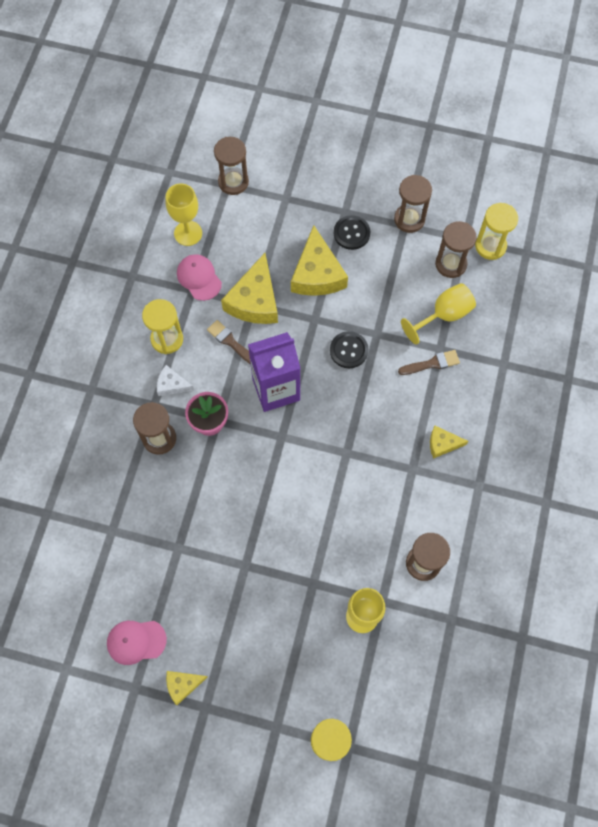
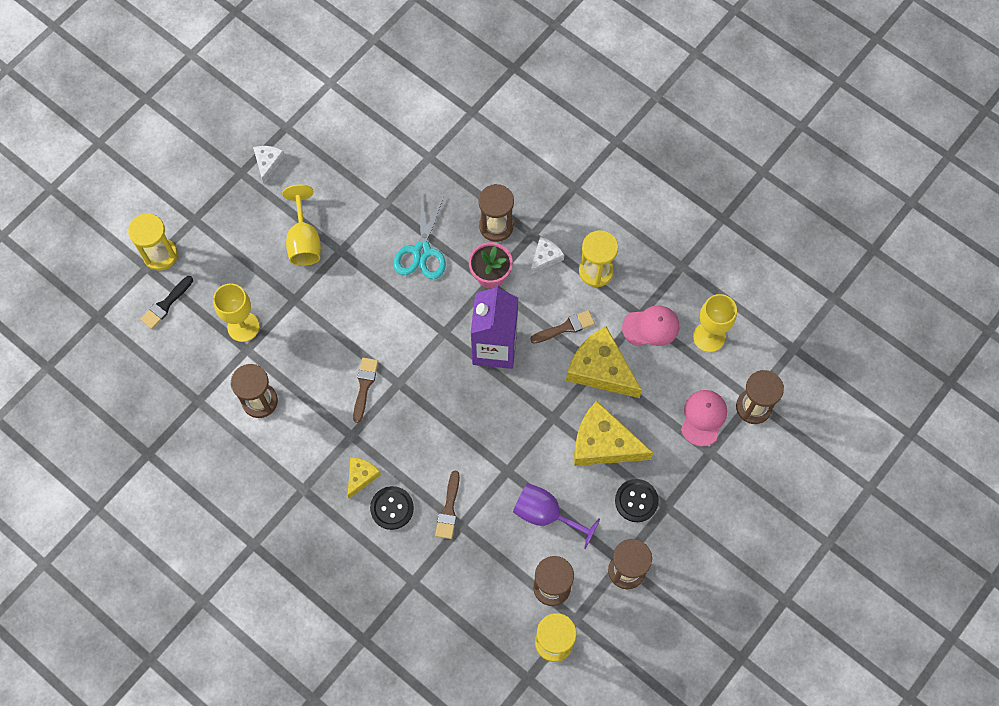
camera: 115 degrees right, 0 degrees up
(136, 641) = (323, 141): pink cap -> pink cap (703, 418)
(183, 685) = (268, 163): yellow cheese -> white cheese
(213, 491) = (422, 251): none -> turquoise scissors
(348, 350) = (502, 434): black button -> black button (392, 508)
(363, 480) = (364, 386): none -> brown brush
(376, 704) = (166, 304): none -> black brush
(397, 291) = (545, 514): none -> purple goblet
(444, 315) = (496, 549): yellow goblet -> yellow goblet (304, 241)

